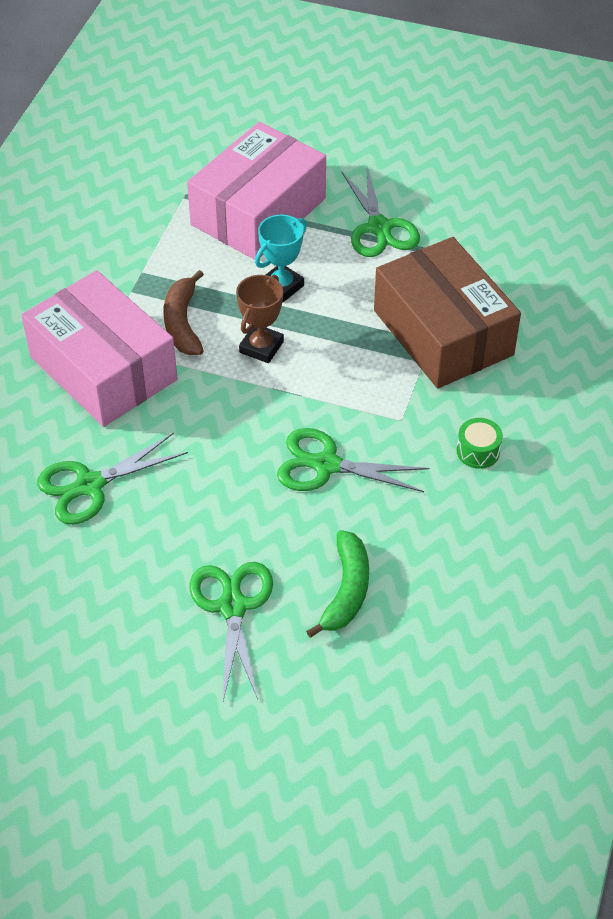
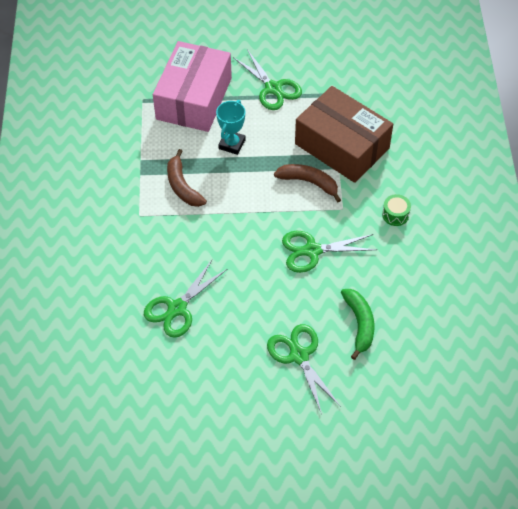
camera: 20 degrees left, 5 degrees up
(103, 368) = (148, 230): pink box -> none
(261, 347) = (238, 187): brown trophy -> none
(369, 369) = (309, 182): none -> brown banana

